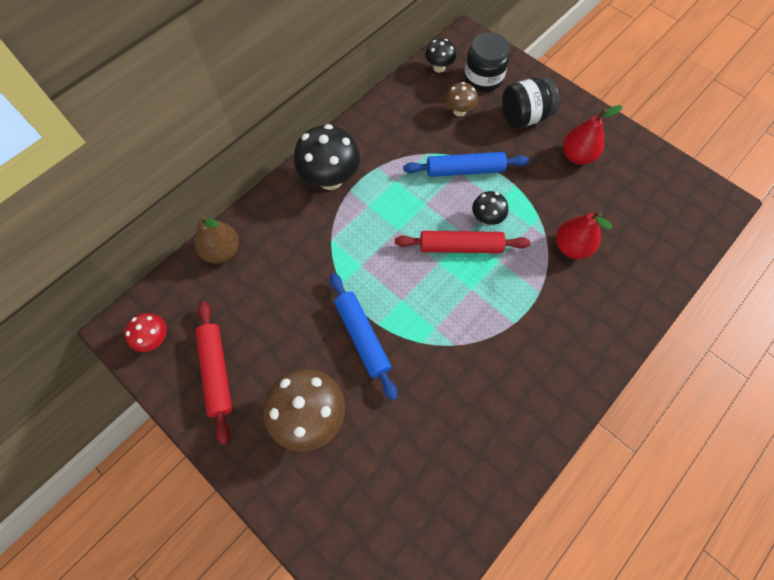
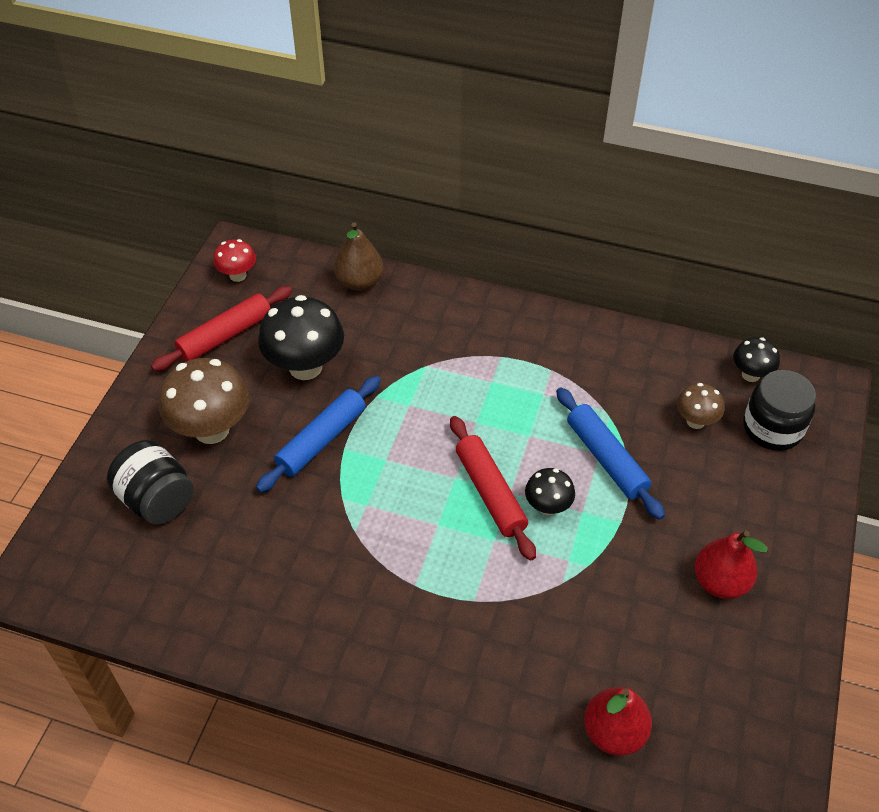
camera: 65 degrees right, 15 degrees down
(330, 179) = (505, 333): black mushroom -> black mushroom (305, 367)
(524, 117) = (741, 497): black jar -> black jar (157, 500)
(571, 247) = (564, 618): red pear -> red pear (614, 732)

